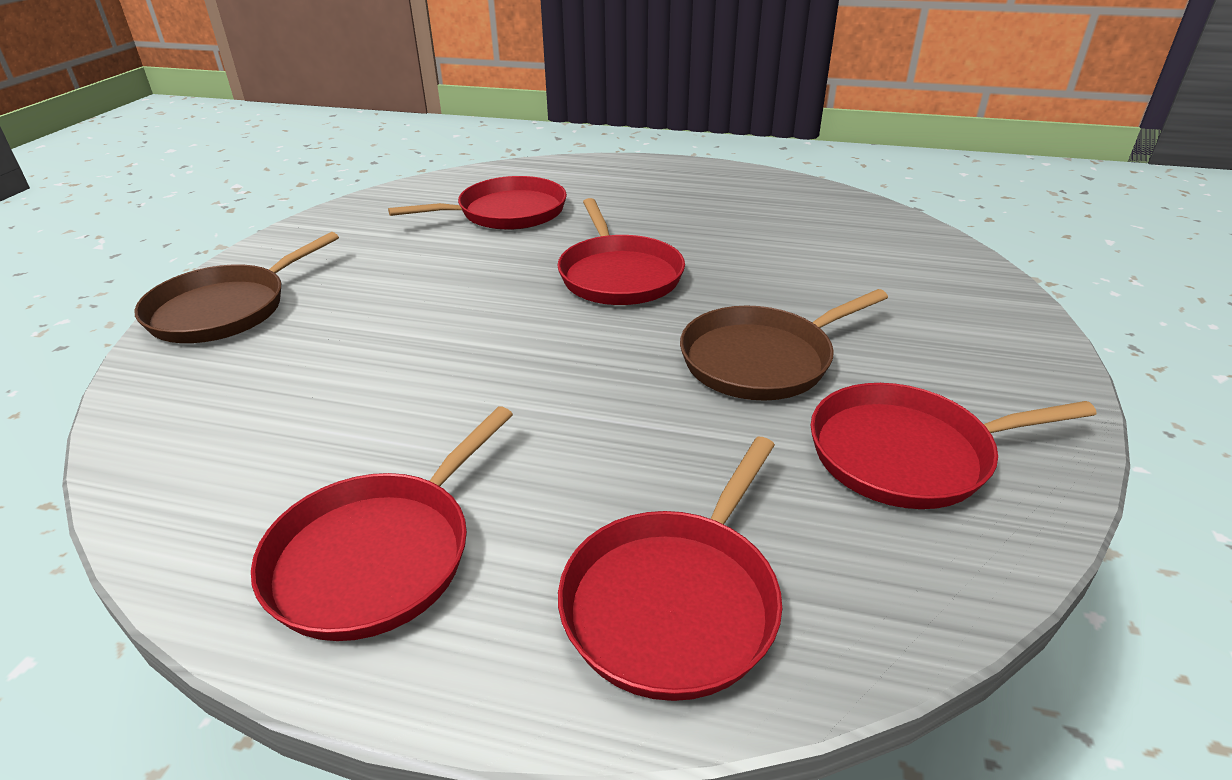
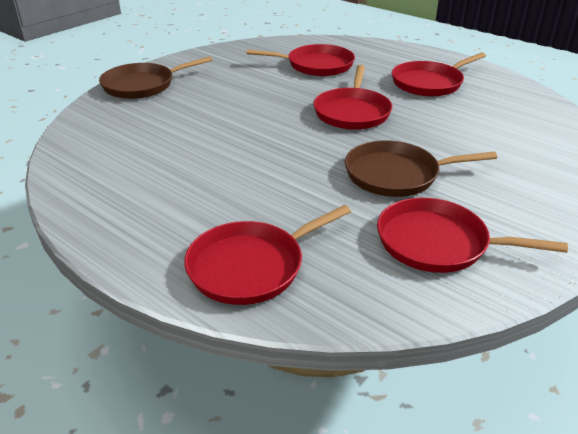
camera: 25 degrees right, 0 degrees up
(378, 555) = (137, 206): red pan -> red pan (429, 83)

